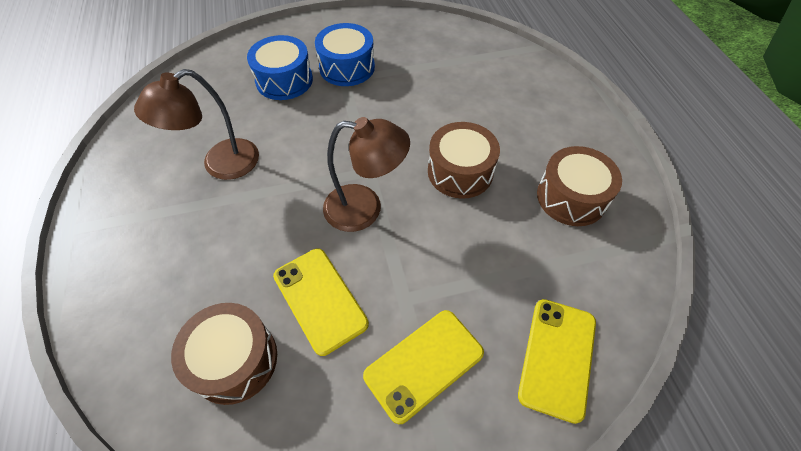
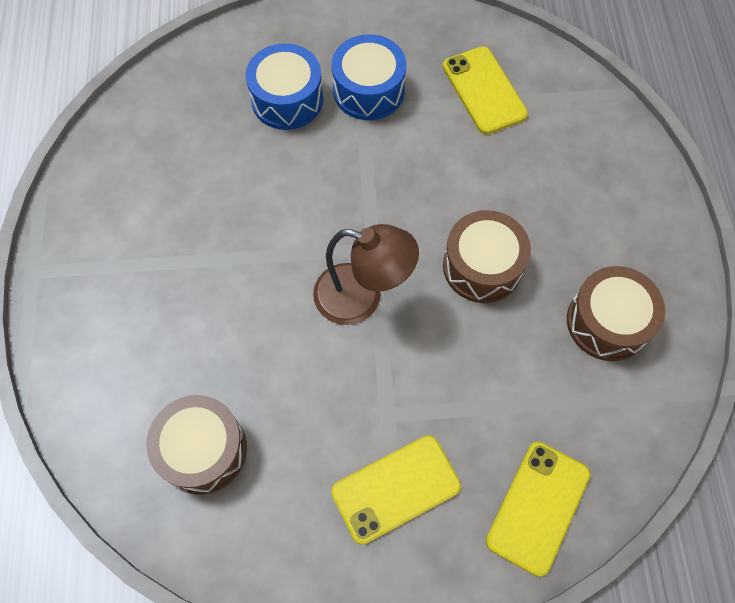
camera: 10 degrees right, 10 degrees up
(220, 165) = (201, 212): brown lamp -> none
(320, 299) = (297, 399): yellow phone -> yellow phone (484, 90)

